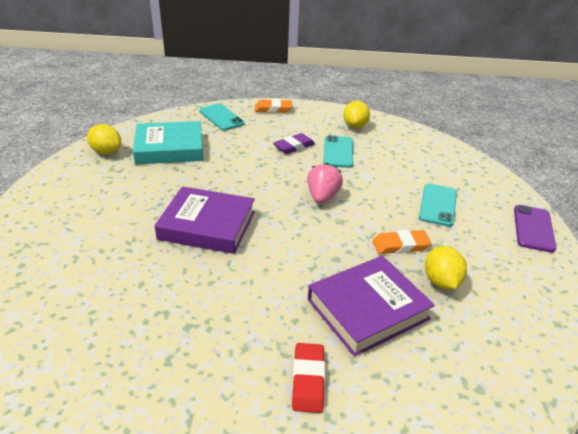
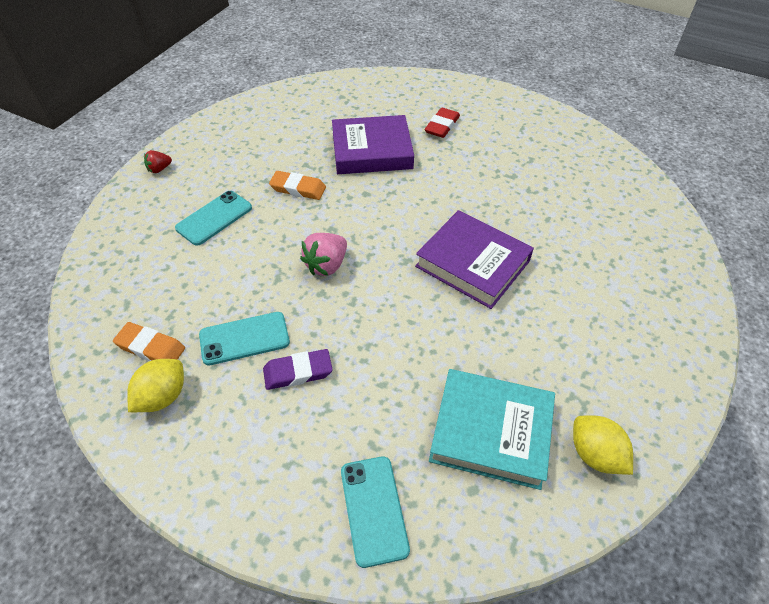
camera: 155 degrees left, 15 degrees up
(273, 109) = (260, 509): orange eraser -> orange eraser (151, 347)
(338, 152) = (244, 338): turquoise phone -> turquoise phone turned 45 degrees clockwise
(441, 281) = (297, 152): yellow lemon -> none
(533, 228) = (159, 169): purple phone -> red strawberry

